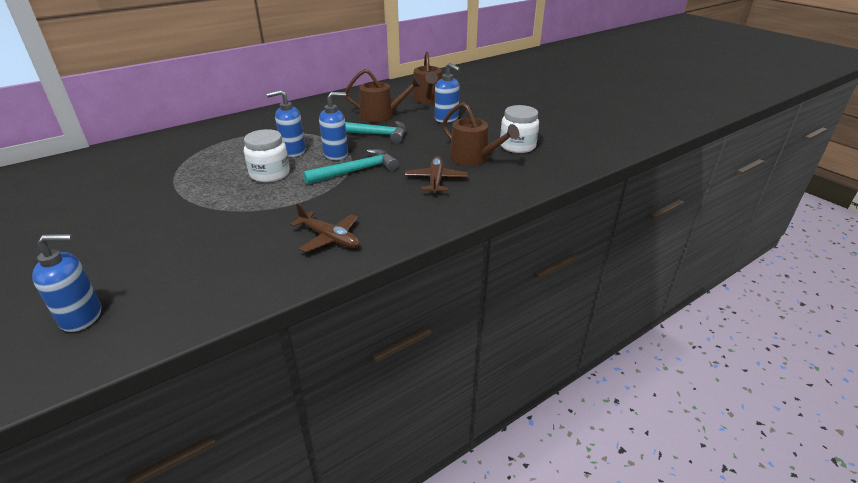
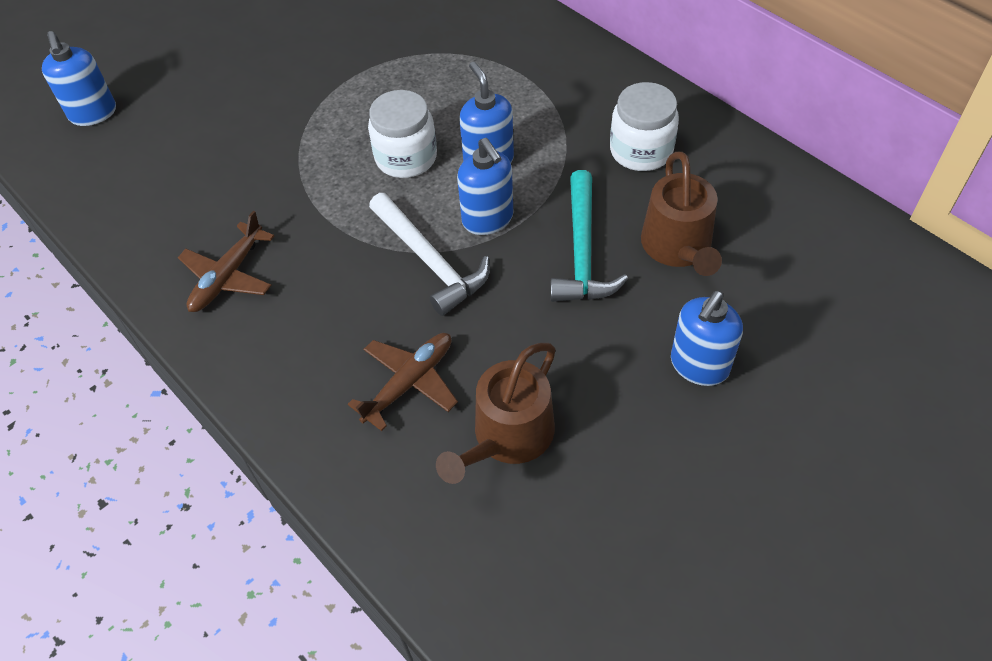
camera: 85 degrees right, 20 degrees up
(356, 171) = (430, 261): turquoise hammer -> white hammer
(428, 99) = (805, 314): brown watering can -> none
(436, 180) = (409, 383): brown plane -> brown plane turned 45 degrees counterclockwise
(517, 146) = (585, 520): white jar -> white jar (641, 151)

